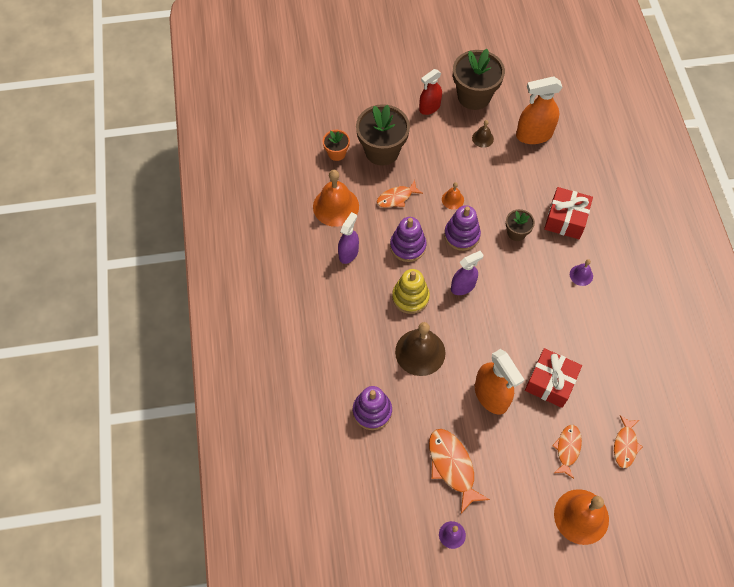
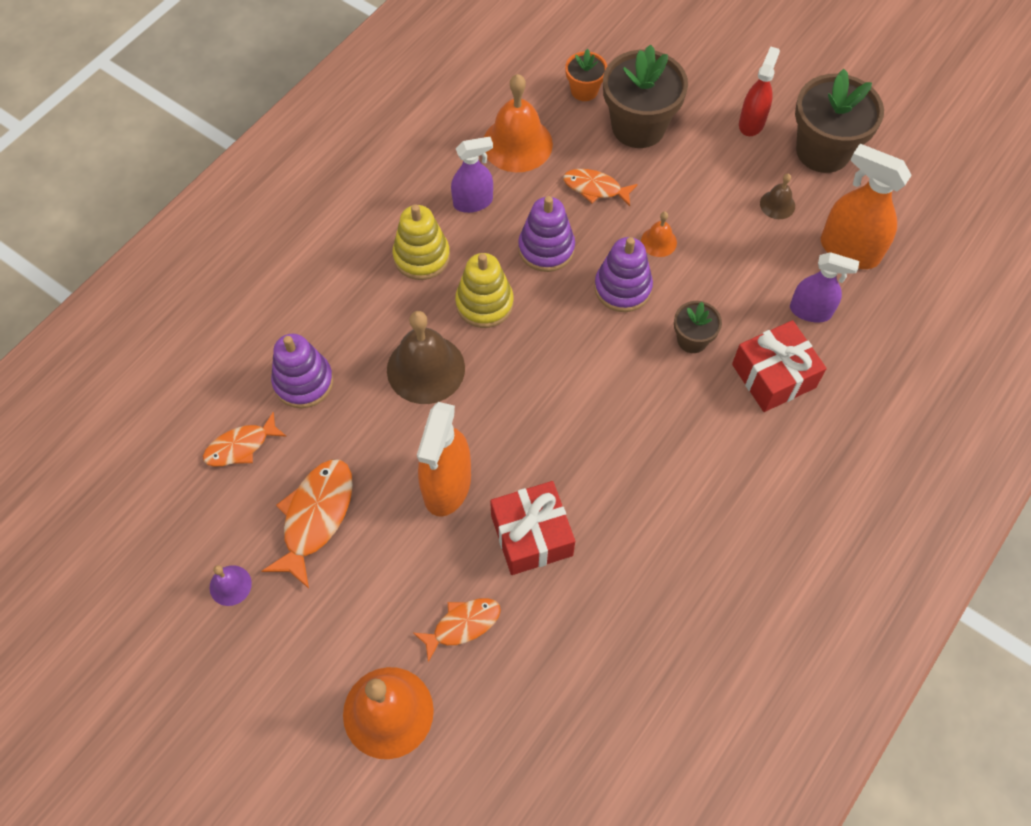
camera: 45 degrees right, 0 degrees up
(355, 301) = (421, 256): none -> yellow stacking toy
(429, 107) = (751, 123): red spray bottle -> red spray bottle turned 105 degrees clockwise
(463, 286) = (557, 343): purple spray bottle -> purple spray bottle (810, 311)
(581, 275) = (716, 454): purple bell -> none
(625, 445) = (535, 689): orange fish -> orange fish (241, 446)

